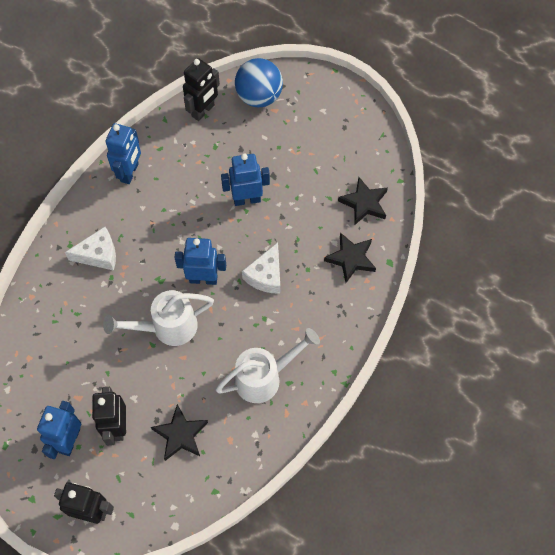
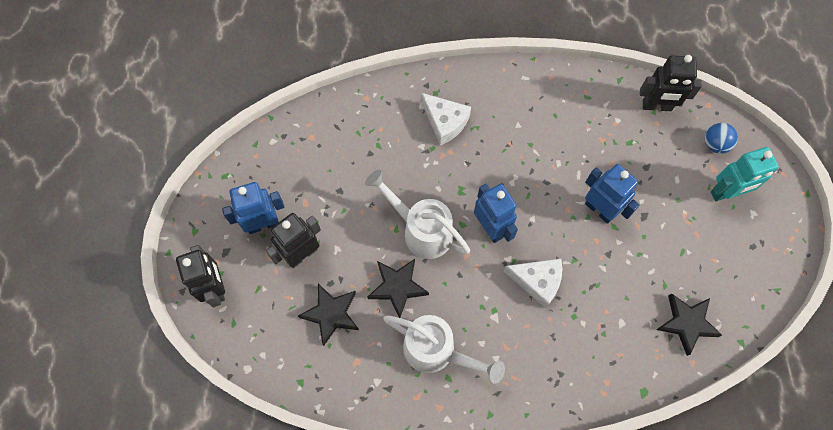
camera: 55 degrees right, 5 degrees up
(130, 172) = (542, 89): blue robot -> none
(259, 97) = (715, 144): blue ball -> blue ball, size x0.54
(266, 275) = (537, 281): white cheese -> white cheese turned 150 degrees counterclockwise
(297, 115) = (726, 192): none -> turquoise robot
(351, 259) = (617, 351): black star -> black star (397, 287)

